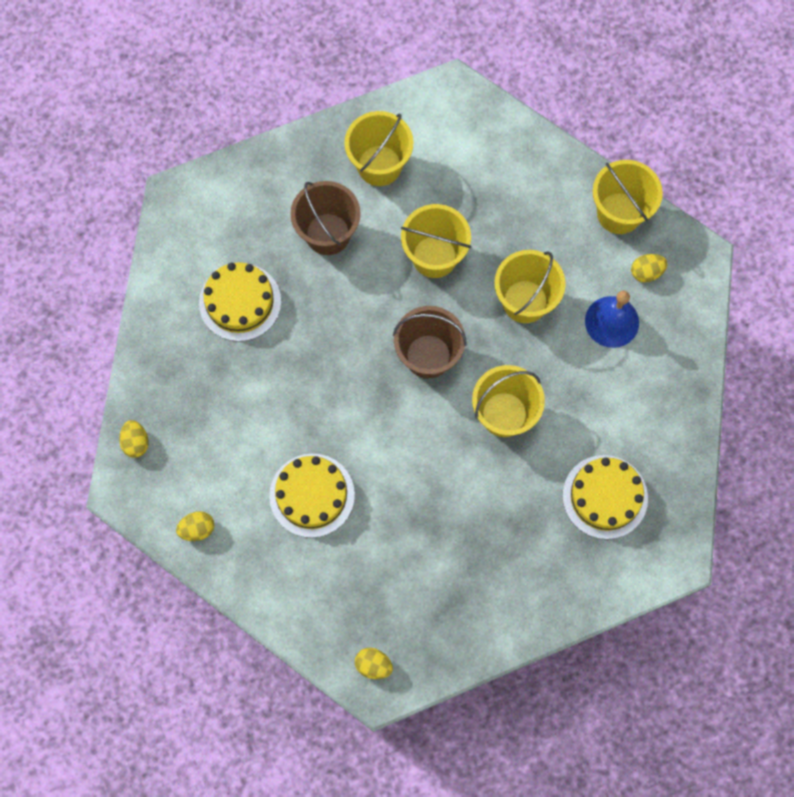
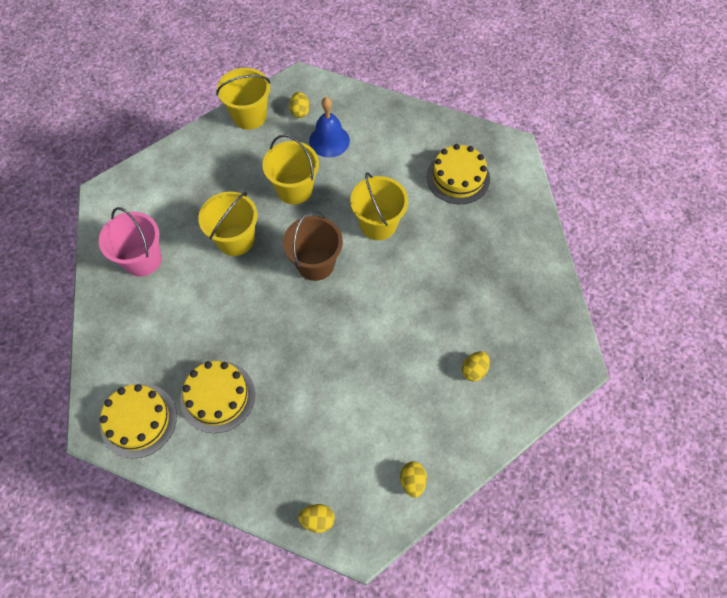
camera: 75 degrees left, 10 degrees down
(312, 495) = (406, 378): yellow cake -> yellow cake (138, 420)
(328, 234) = (185, 312): brown bucket -> none
(373, 665) = (557, 364): yellow egg -> yellow egg (474, 370)
(379, 165) = (142, 259): yellow bucket -> pink bucket

